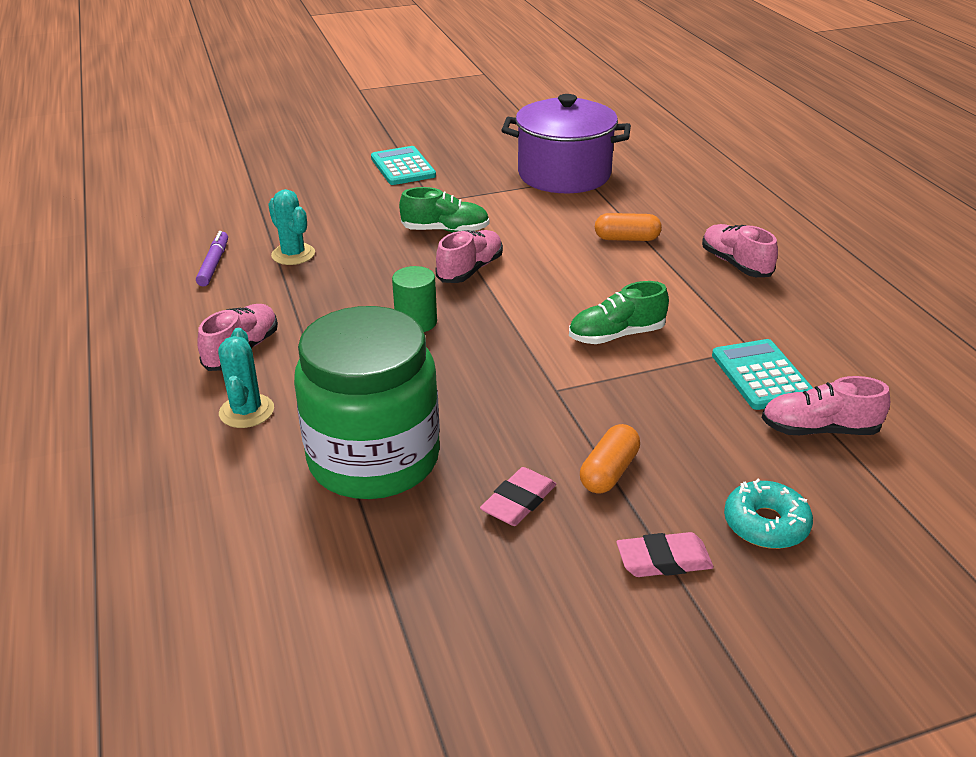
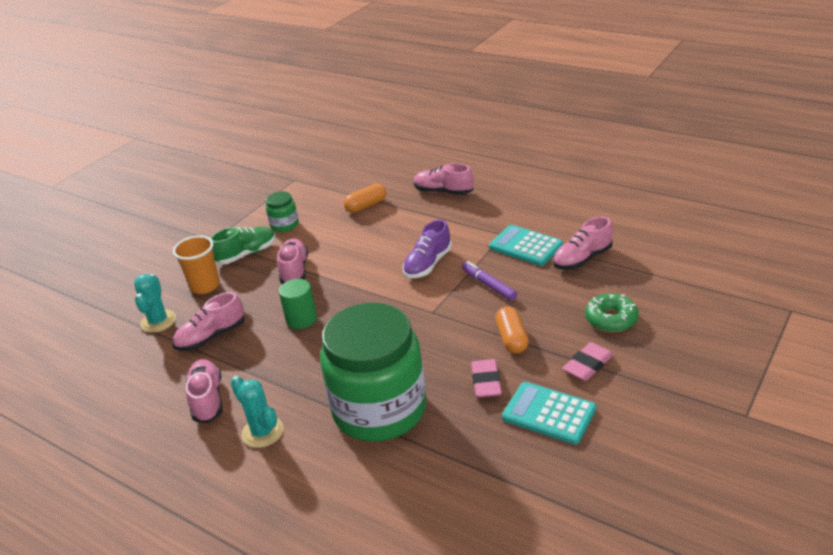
camera: 35 degrees left, 0 degrees up
(214, 264) = (105, 358): purple marker -> purple marker (488, 285)
(293, 254) = (158, 321): turquoise cactus -> turquoise cactus turned 75 degrees clockwise
(317, 294) = (211, 337): none -> pink shoe
(371, 242) = (205, 286): none -> orange cup
(403, 167) = (161, 227): turquoise calculator -> turquoise calculator (549, 413)
(517, 219) = (284, 225): none -> green jar
(564, 175) = (279, 183): purple pot -> none
(616, 335) = (428, 264): green shoe -> purple shoe
(766, 524) = (611, 319): turquoise donut -> green donut

